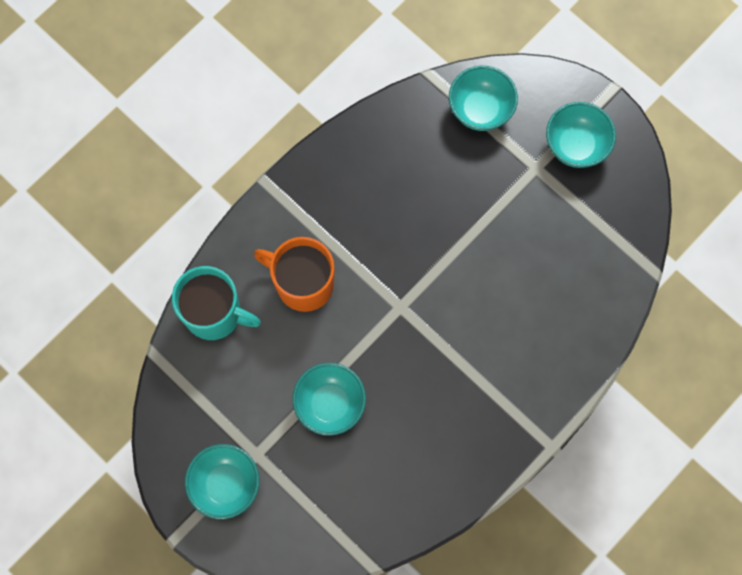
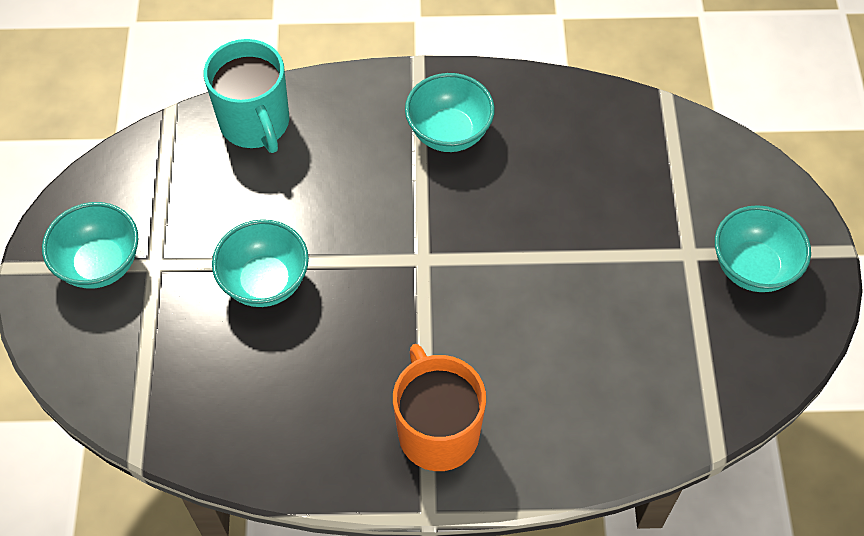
camera: 45 degrees right, 15 degrees down
(303, 283) = (357, 165): orange mug -> orange mug (437, 431)
(480, 109) = (685, 161): turquoise bowl -> turquoise bowl (449, 133)

